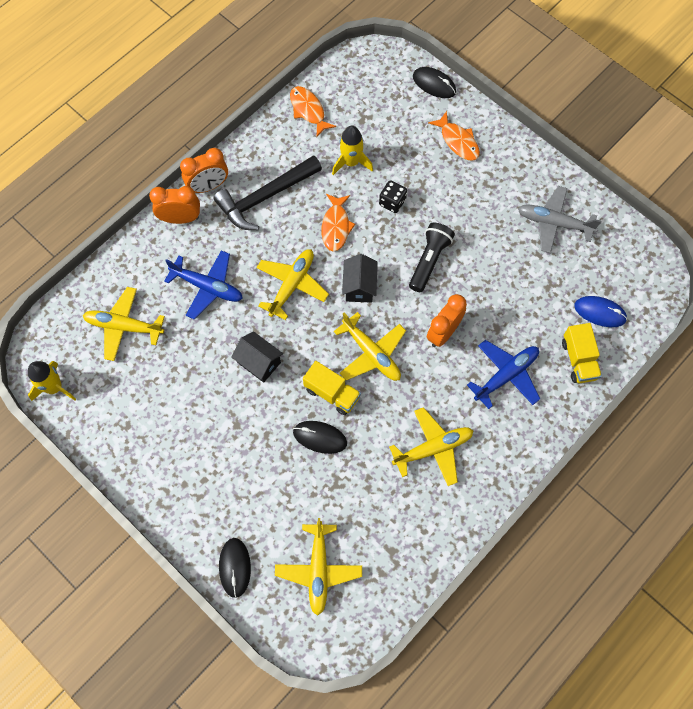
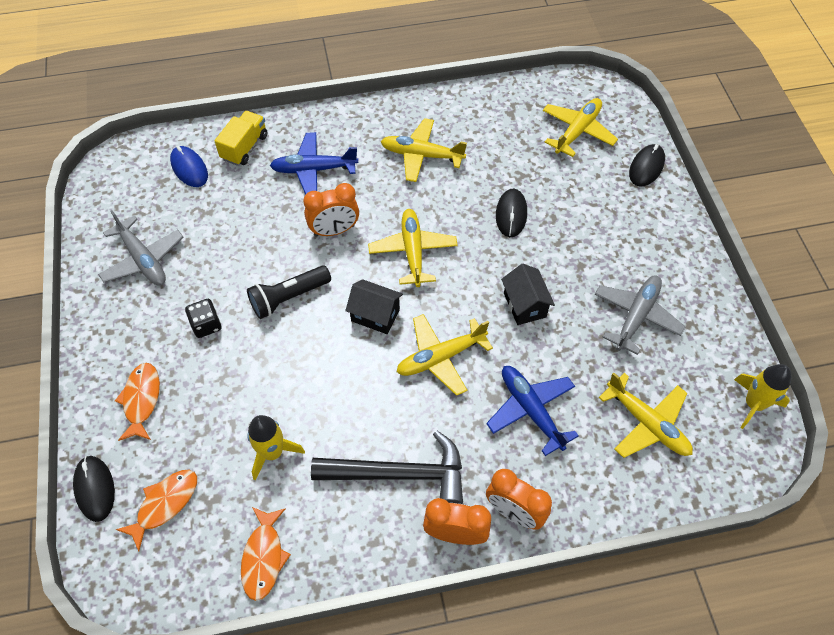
camera: 145 degrees left, 10 degrees down
(171, 406) = (636, 316): none -> grey plane
(320, 437) = (511, 214): black mouse -> black mouse turned 45 degrees clockwise
(332, 393) = (474, 241): yellow truck -> none
(336, 227) = (349, 389): orange fish -> orange fish (165, 504)
(359, 286) = (375, 315): black house -> black house turned 75 degrees clockwise
(392, 202) = (270, 378): black dice -> black dice (206, 325)

